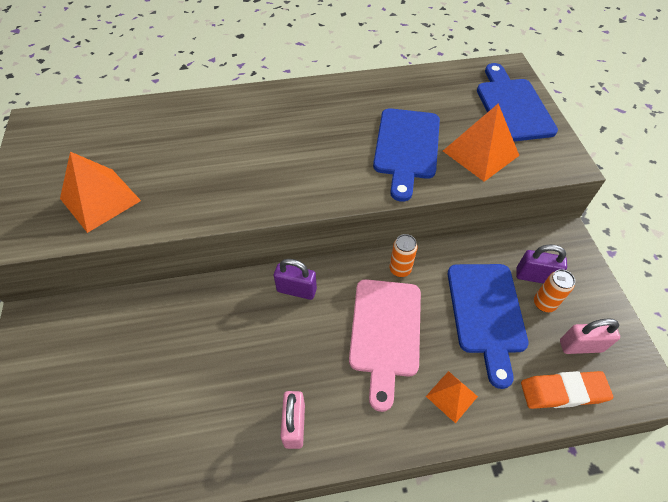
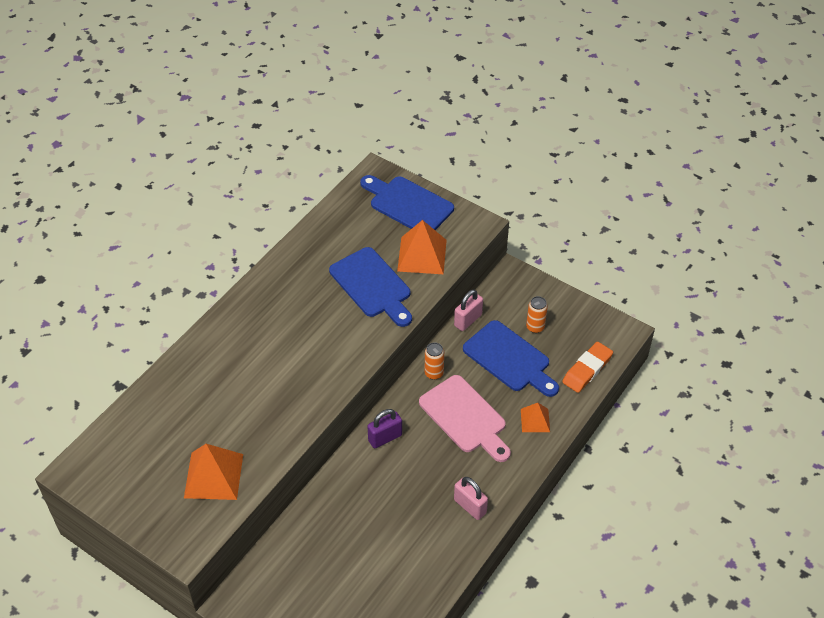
camera: 45 degrees left, 5 degrees down
(534, 276) = (515, 314): purple padlock -> none
(580, 346) = (574, 336): pink padlock -> pink padlock (468, 320)

